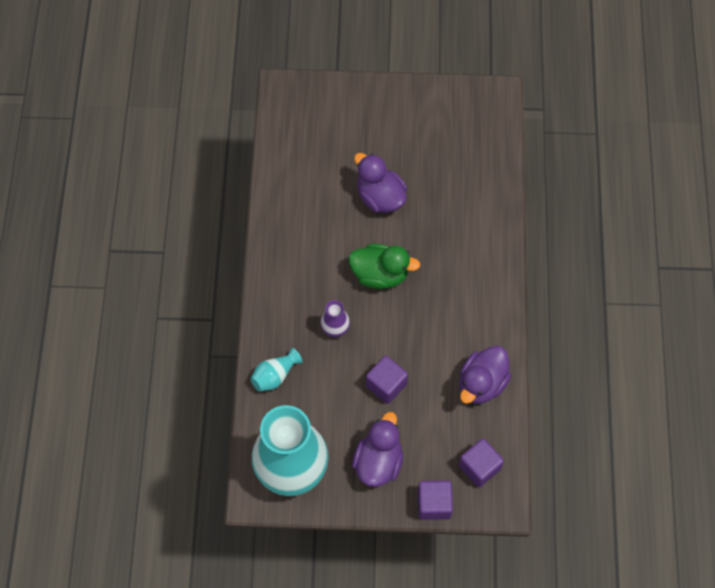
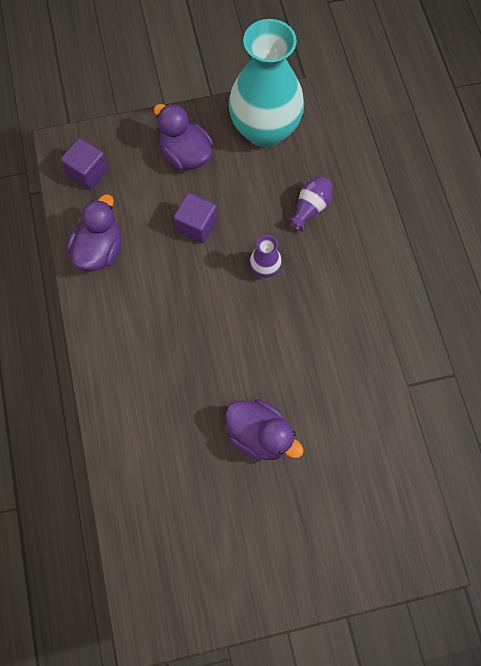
camera: 165 degrees right, 5 degrees up
(275, 375) = (310, 208): turquoise vase -> purple vase
(378, 462) = (186, 155): purple duck -> purple duck turned 135 degrees clockwise
(380, 274) = (234, 340): green duck -> none
(434, 504) = (125, 132): purple cube -> none

